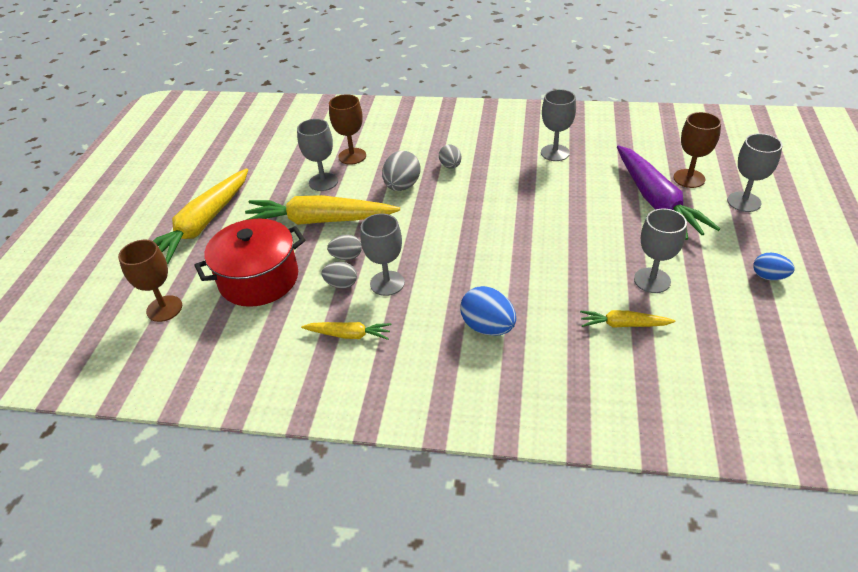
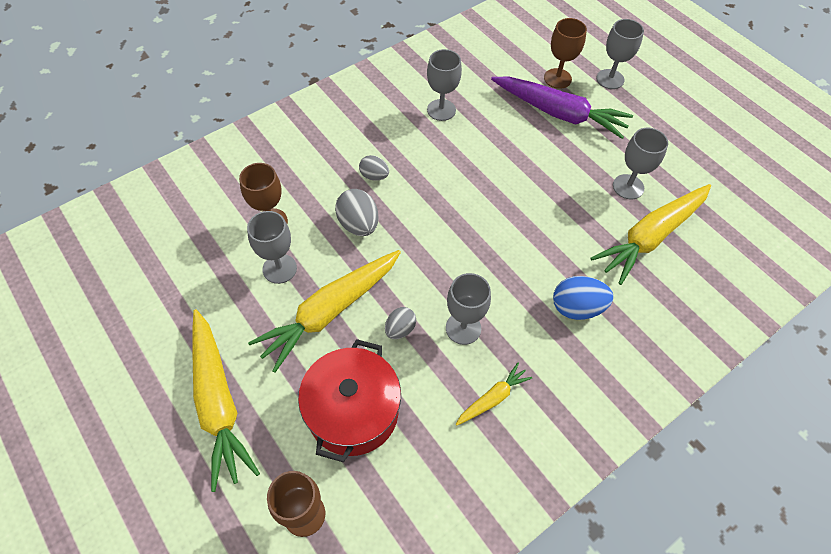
camera: 50 degrees left, 15 degrees up
(341, 284) = (429, 358): grey egg -> none
(623, 325) = (650, 237): yellow carrot -> yellow carrot, size x2.05
(769, 277) = (684, 135): blue egg -> none

